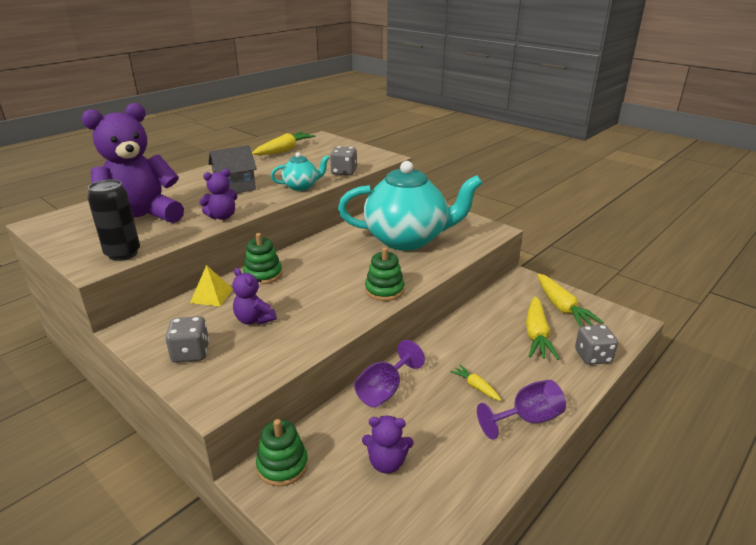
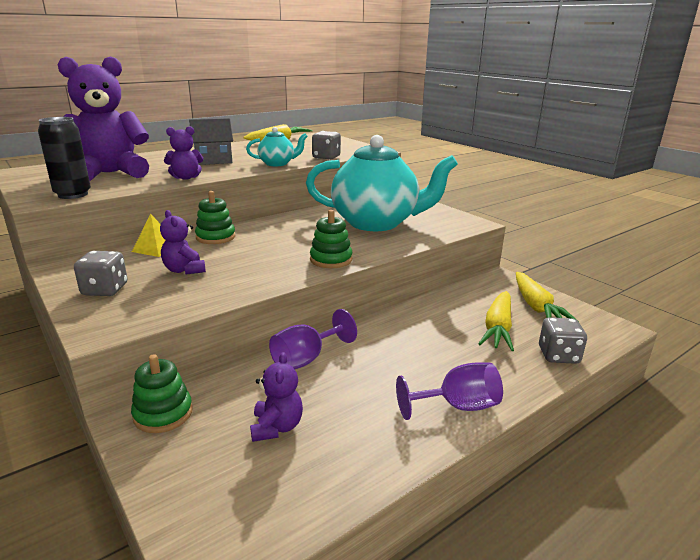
camera: 10 degrees right, 5 degrees down
(387, 463) = (276, 427): purple teddy bear -> purple teddy bear turned 105 degrees counterclockwise
(476, 387) = (409, 368): yellow carrot -> none

